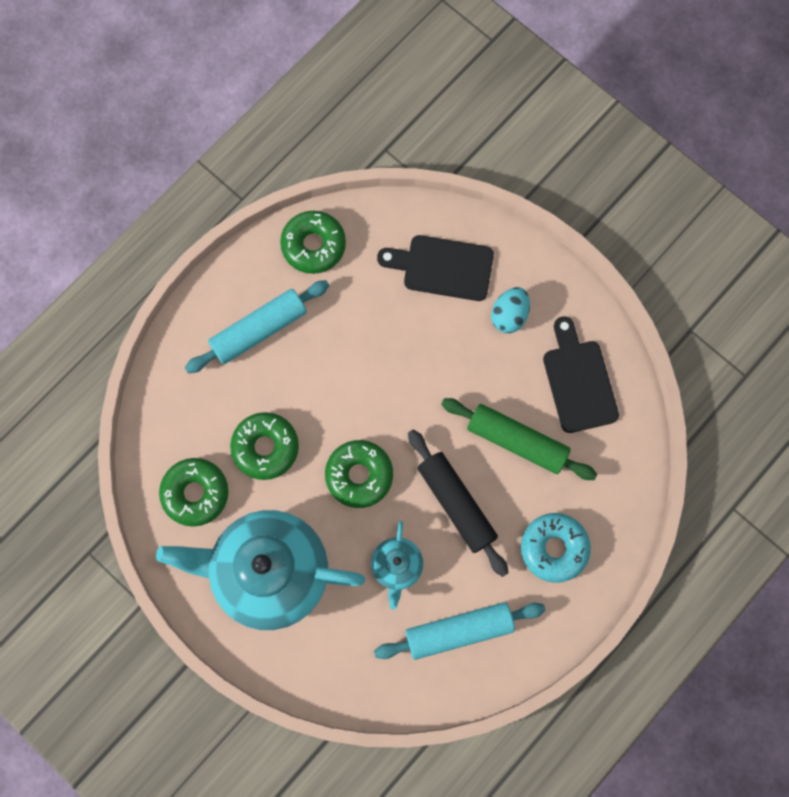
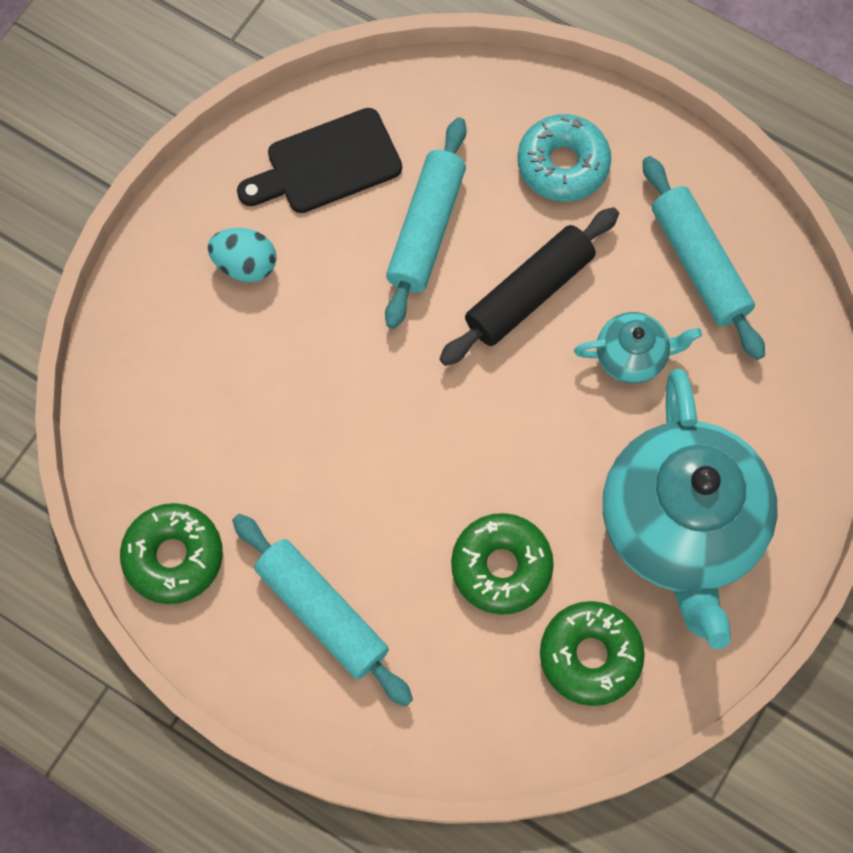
camera: 100 degrees left, 5 degrees down
(359, 475) = (515, 428): green donut -> none
(442, 267) = (184, 365): black cutting board -> none
(517, 441) = (426, 229): green rolling pin -> turquoise rolling pin

